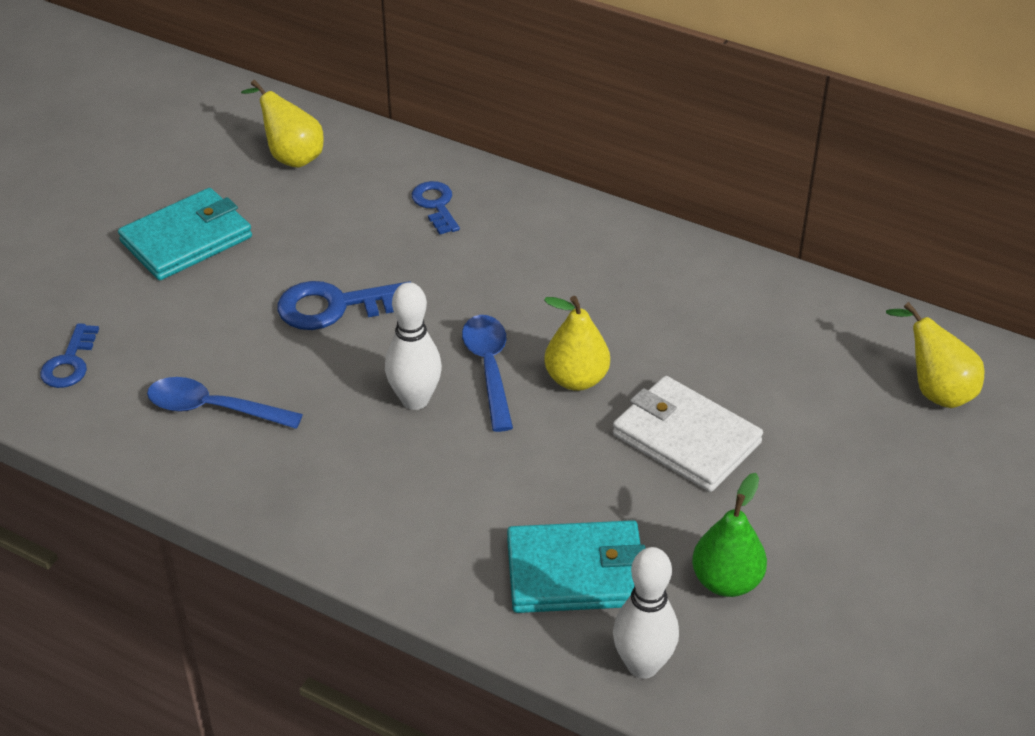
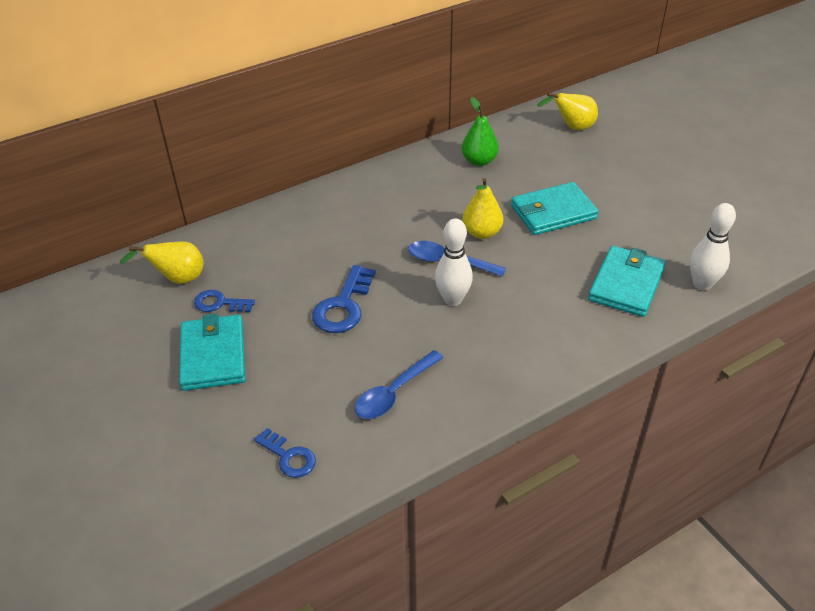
camera: 60 degrees left, 0 degrees up
(436, 205) = (289, 234): blue key -> blue key (220, 303)
(686, 438) = (553, 212): white wallet -> turquoise wallet
(726, 581) = (659, 236): green pear -> green pear (479, 161)

